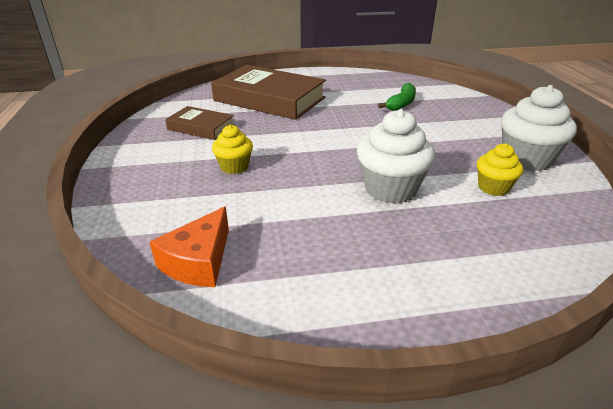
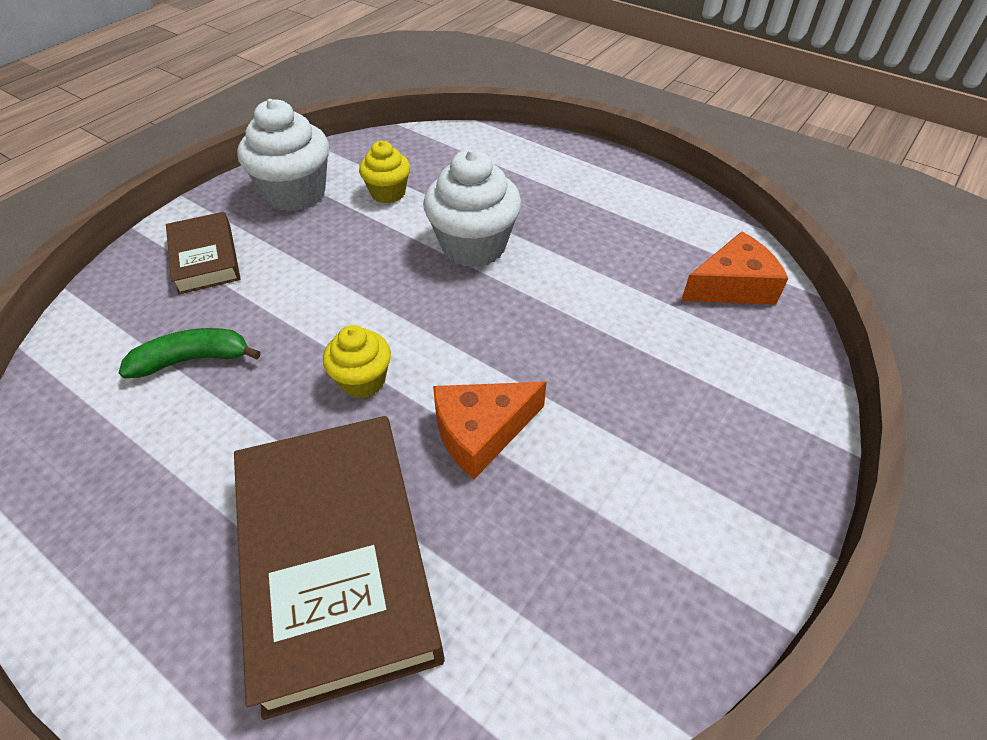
camera: 135 degrees left, 15 degrees up
(201, 127) = (562, 545): brown book -> brown book (205, 258)
(234, 167) = (596, 390): yellow cupcake -> yellow cupcake (363, 380)
(267, 135) = (481, 432): none -> orange cheese

